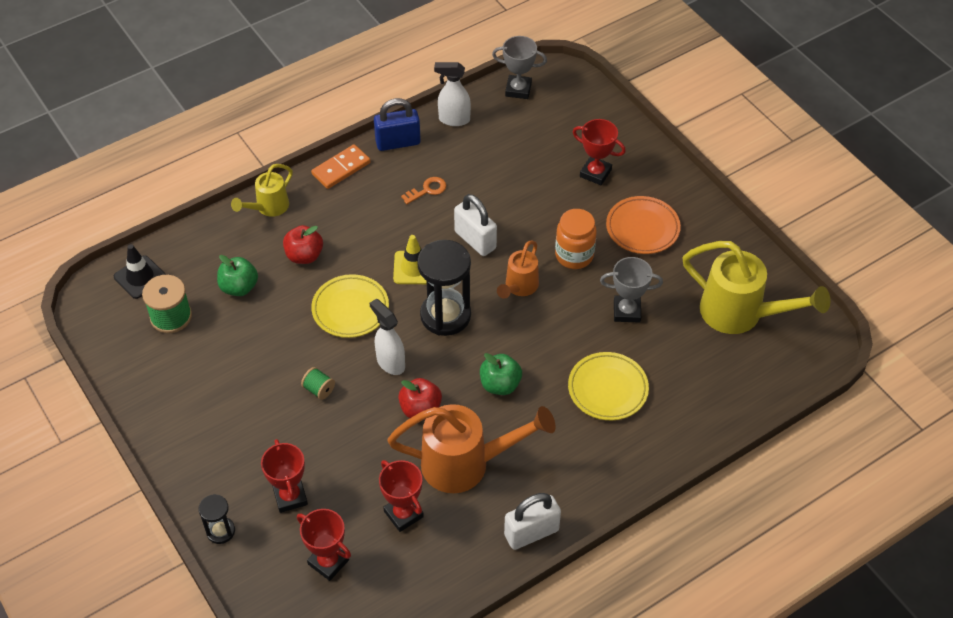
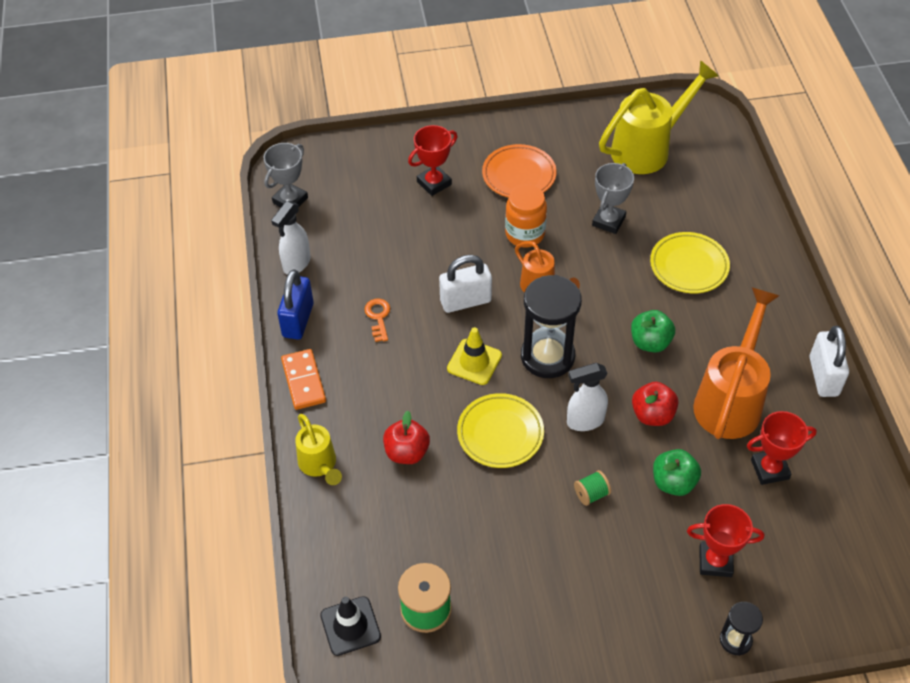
camera: 65 degrees left, 0 degrees up
(239, 287) = (418, 527): green apple -> green apple (673, 482)
(328, 562) = (804, 551): red trophy -> none

